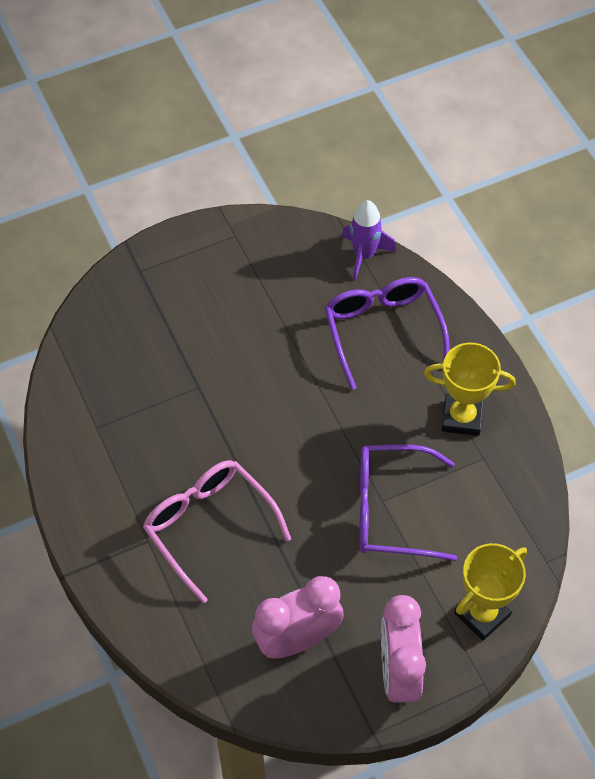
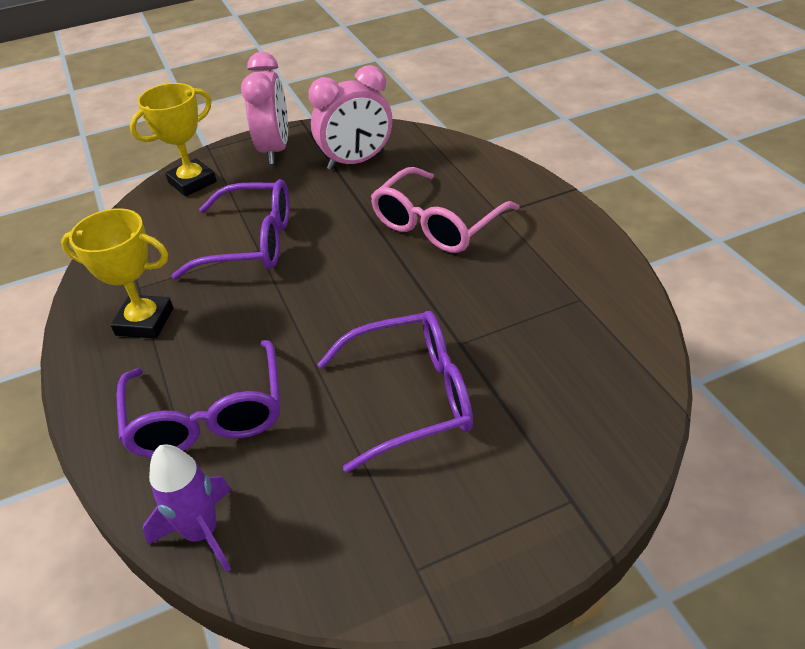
camera: 175 degrees left, 15 degrees down
(209, 527) = (437, 224): pink glasses -> pink glasses turned 75 degrees clockwise
(237, 341) = (410, 397): none -> purple glasses

